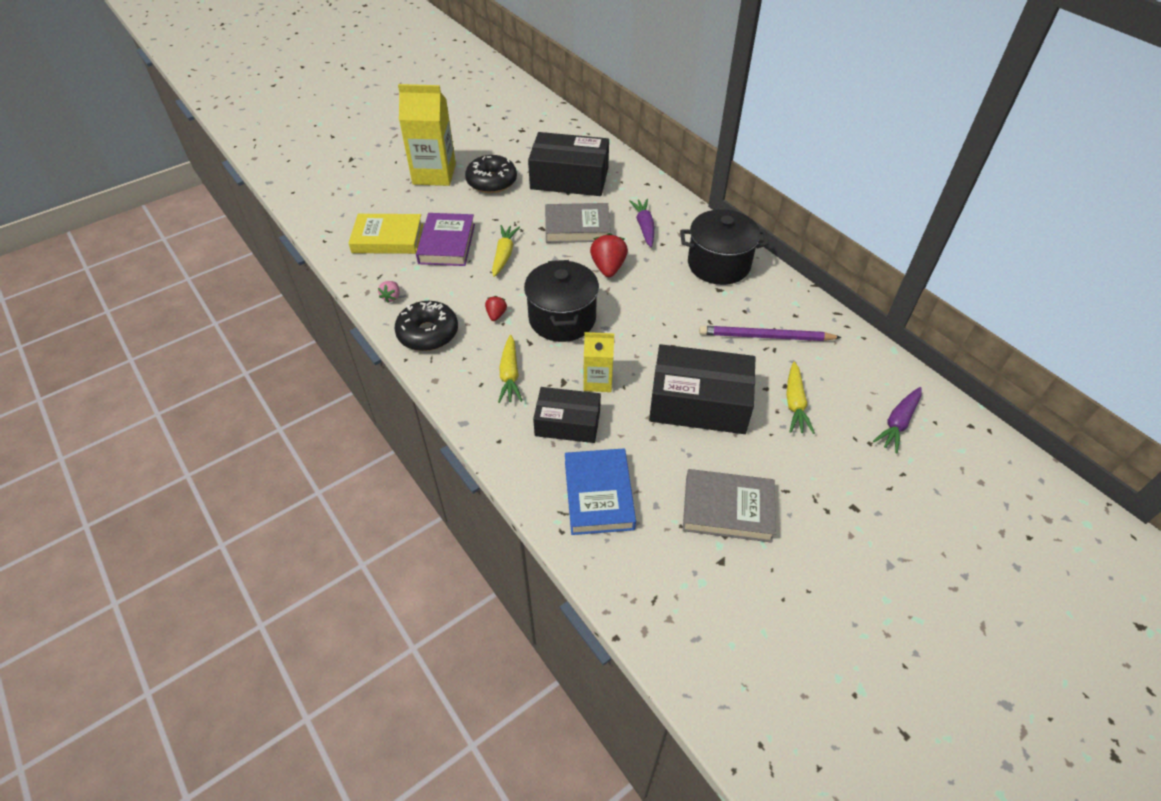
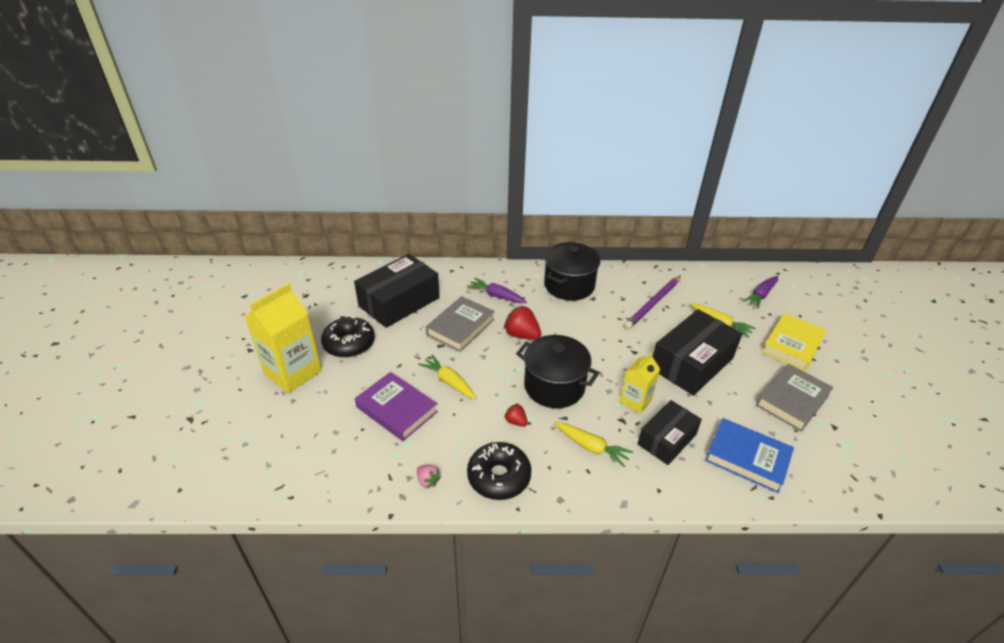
camera: 55 degrees left, 10 degrees down
(388, 238) = (344, 446): yellow book -> yellow book (792, 345)
(898, 423) = (761, 295): purple carrot -> purple carrot turned 60 degrees clockwise

